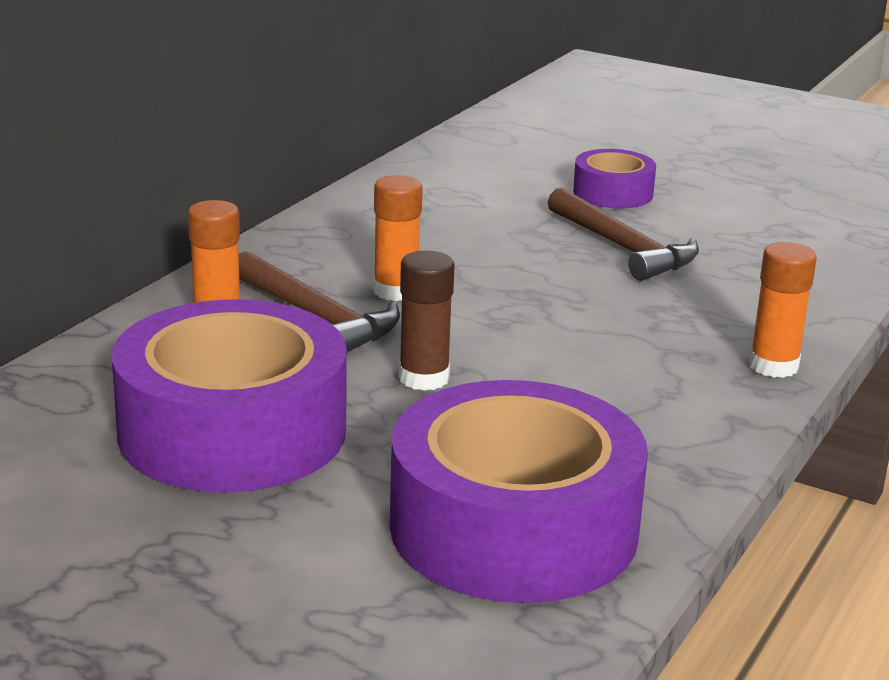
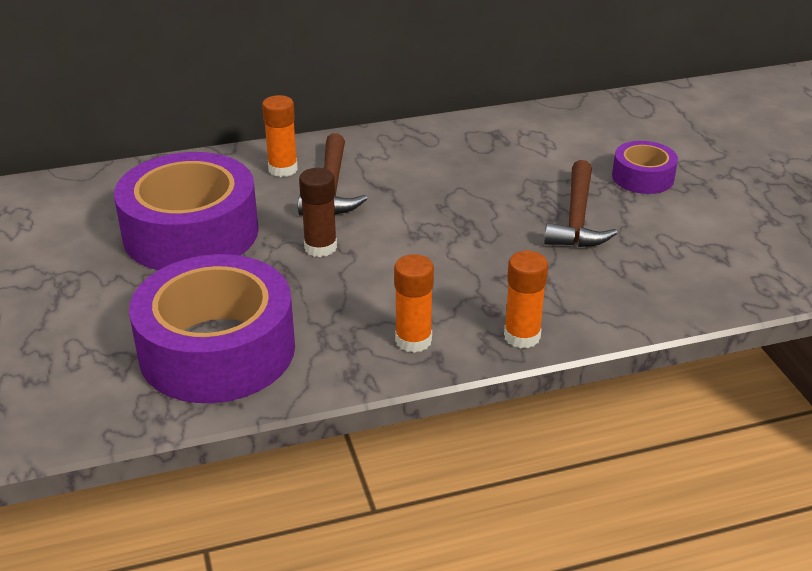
camera: 45 degrees right, 10 degrees up
(396, 291) = (396, 190): orange glue stick -> orange glue stick (413, 340)

